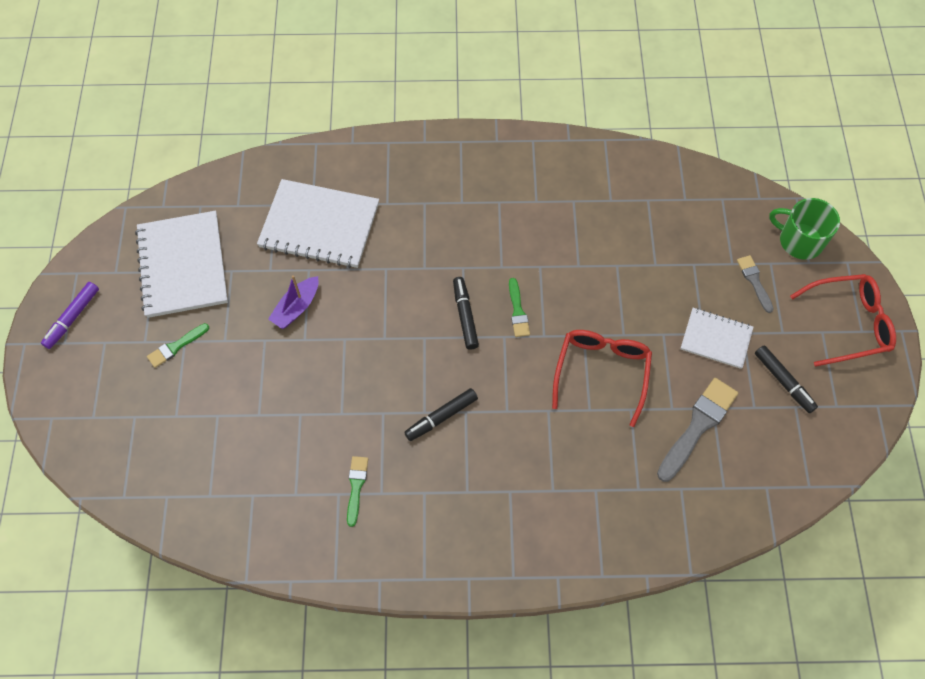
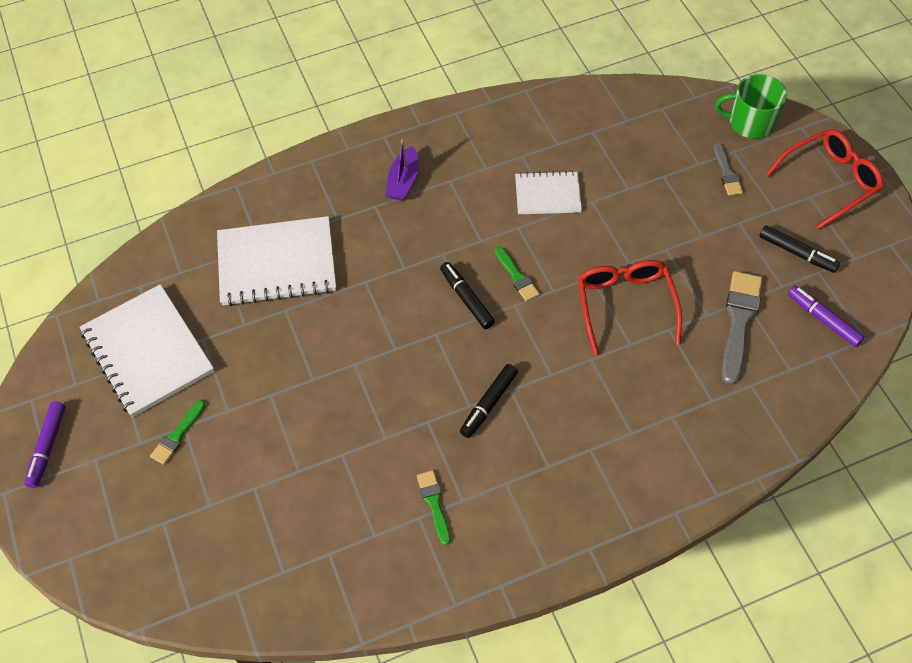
camera: 20 degrees left, 5 degrees down
(296, 307) = (290, 351): purple boat -> purple boat (403, 181)
(716, 339) = (717, 236): white notebook -> white notebook (547, 194)
(754, 281) = (727, 172): grey brush -> grey brush turned 150 degrees counterclockwise
(777, 453) = (823, 319): none -> purple marker

